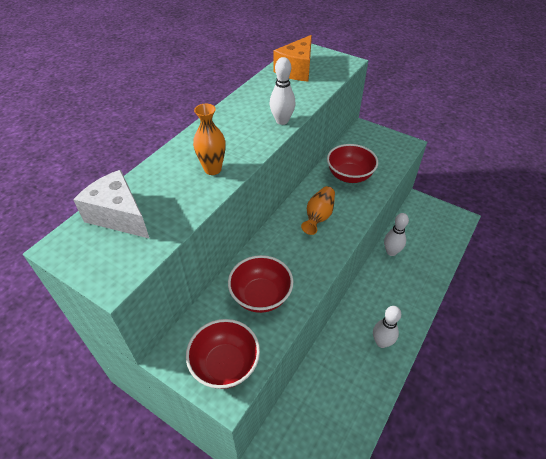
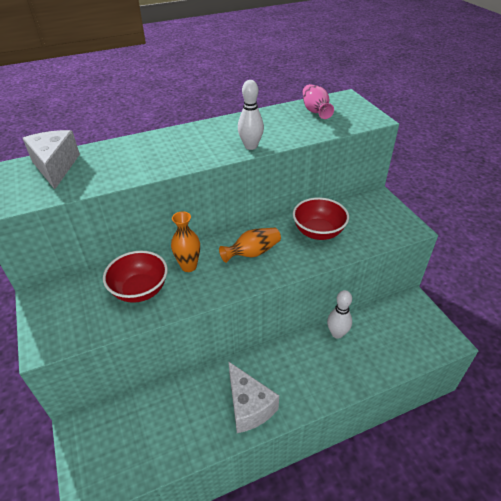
camera: 35 degrees right, 5 degrees down
(213, 169) = (152, 161): orange vase -> orange vase (189, 266)
(225, 365) = (63, 324): red bowl -> none
(296, 70) = (315, 111): orange cheese -> pink vase
(381, 342) = (248, 406): white bowling pin -> white cheese

